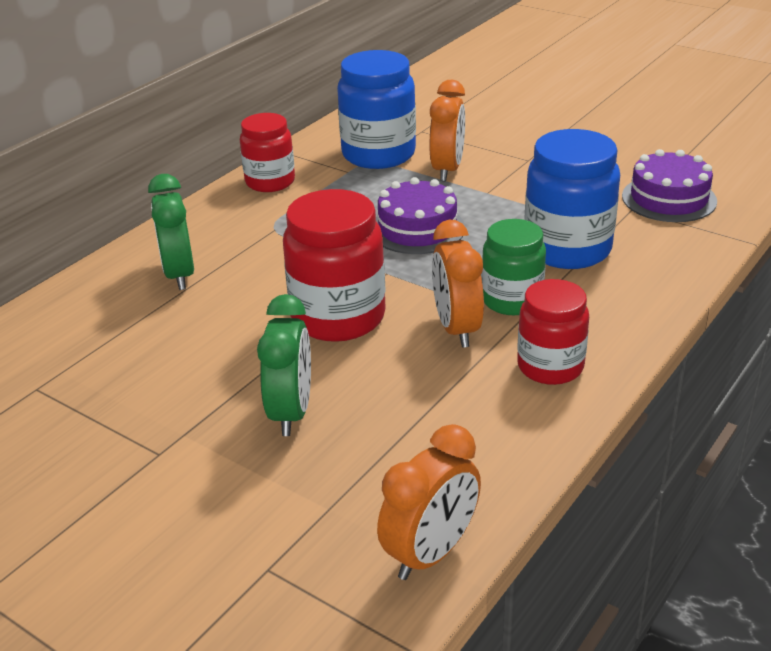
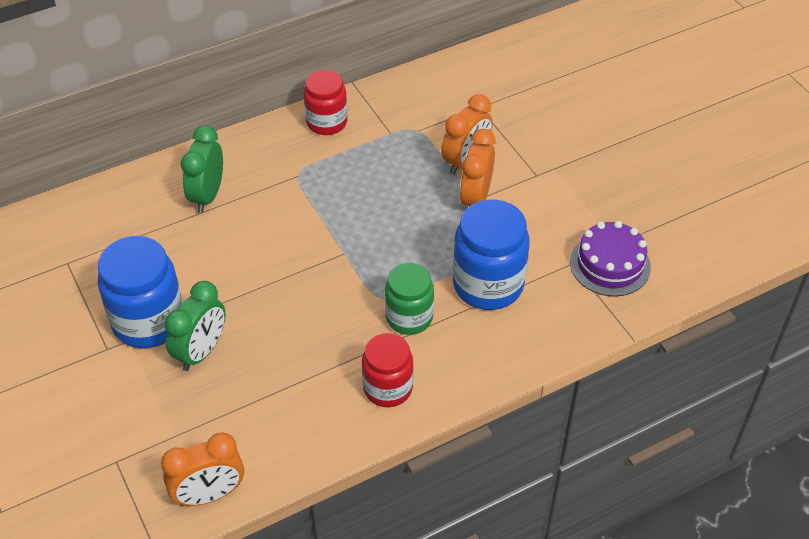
camera: 25 degrees right, 15 degrees up
(338, 317) = (283, 282): red jar -> none
(378, 154) = (426, 122): blue jar -> blue jar (148, 321)
(417, 229) = (396, 217): purple cake -> none
(456, 329) = (352, 327): orange clock -> orange clock (475, 198)

